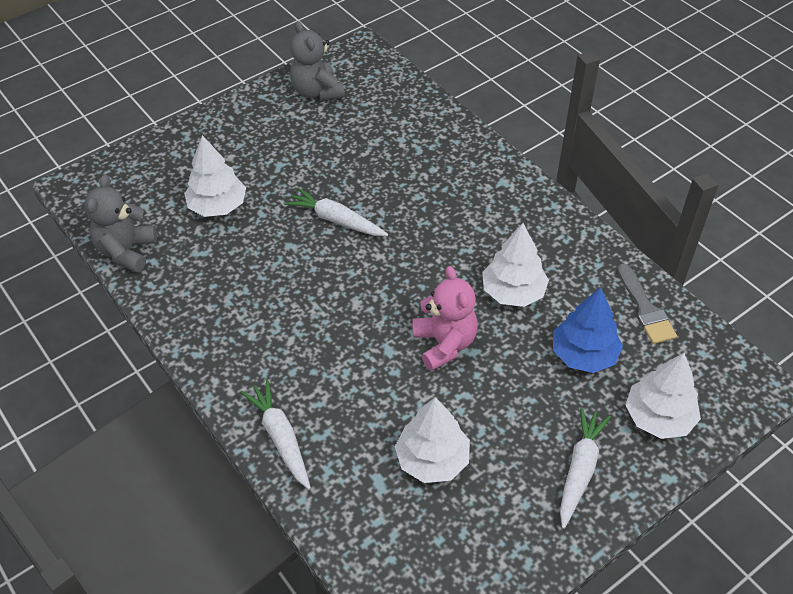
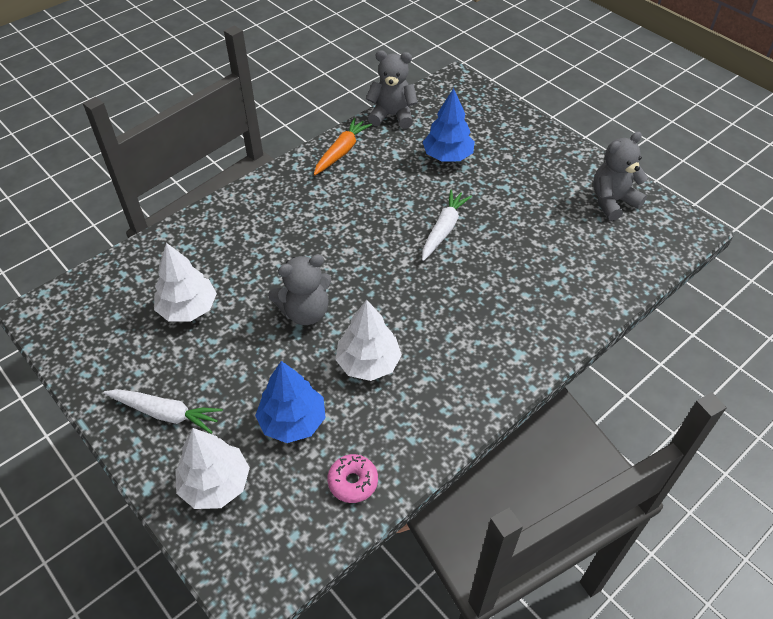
camera: 85 degrees right, 0 degrees up
(183, 305) = (341, 152): none -> orange carrot
(218, 206) = (448, 156): white tree -> blue tree
(280, 437) = (217, 218): white carrot -> none
(444, 344) = (305, 312): pink teddy bear -> grey teddy bear
(645, 309) = (353, 482): grey brush -> pink donut

